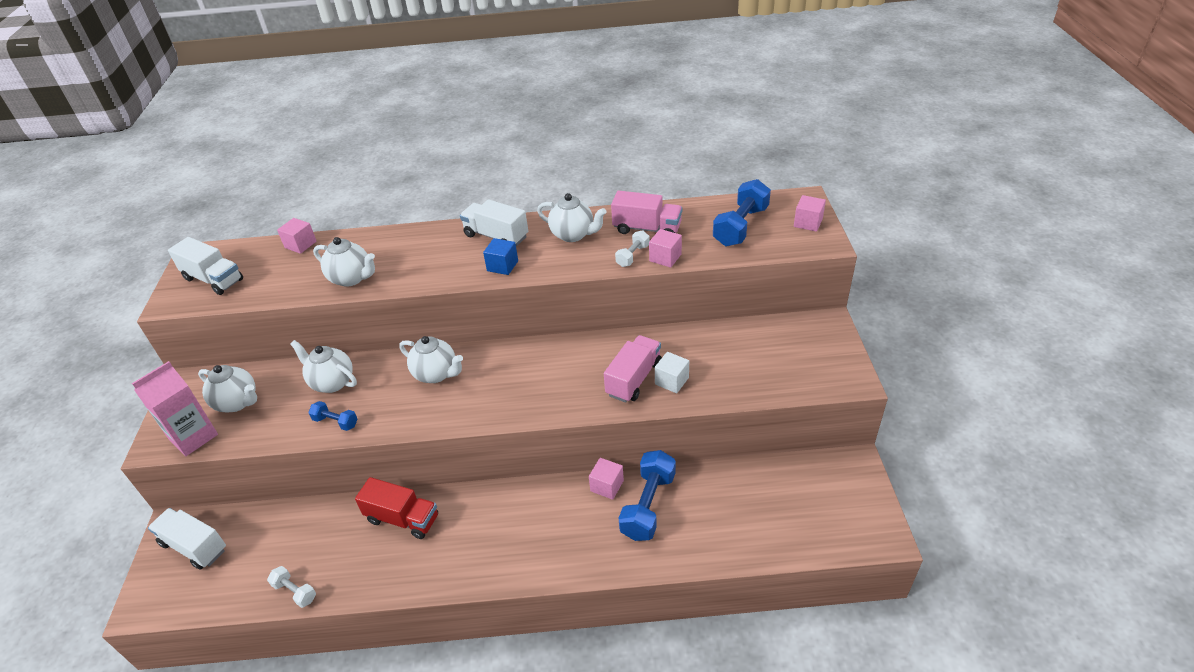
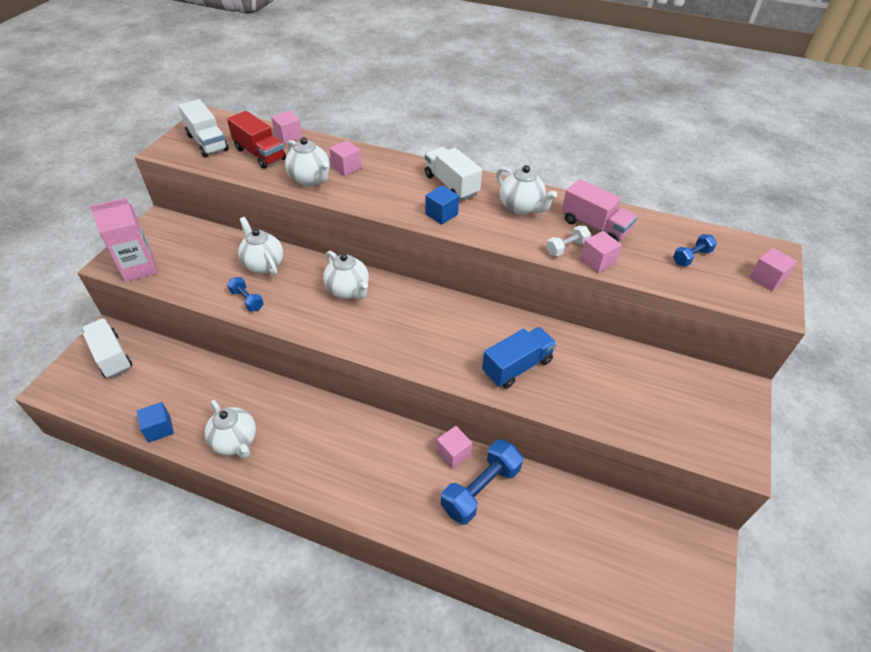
camera: 20 degrees right, 5 degrees up
(237, 402) = (186, 253): white teapot -> white teapot (235, 442)
(295, 592) = (159, 428): white dumbbell -> blue cube
(382, 254) = (346, 167): none -> pink cube
(402, 519) = (270, 404): red truck -> red truck (260, 154)
(634, 379) = (517, 367): pink truck -> blue truck
(671, 381) = (552, 383): white cube -> none
(740, 226) = (691, 257): blue dumbbell -> blue dumbbell, size x0.53

